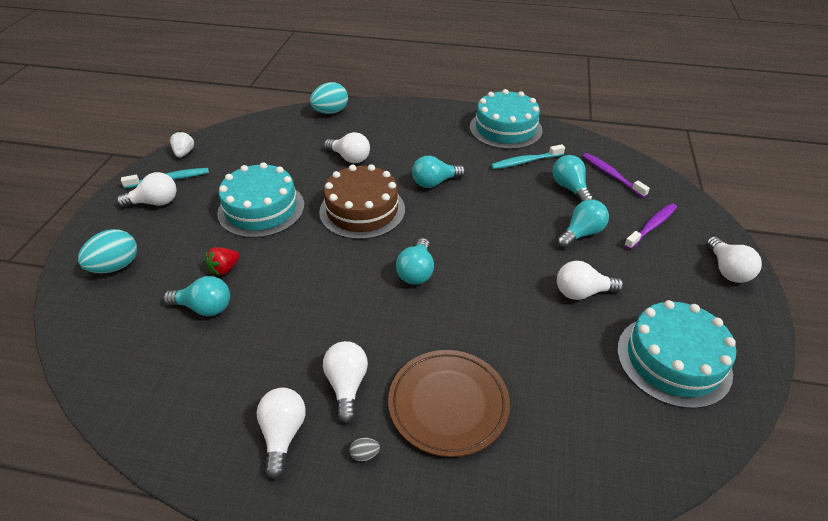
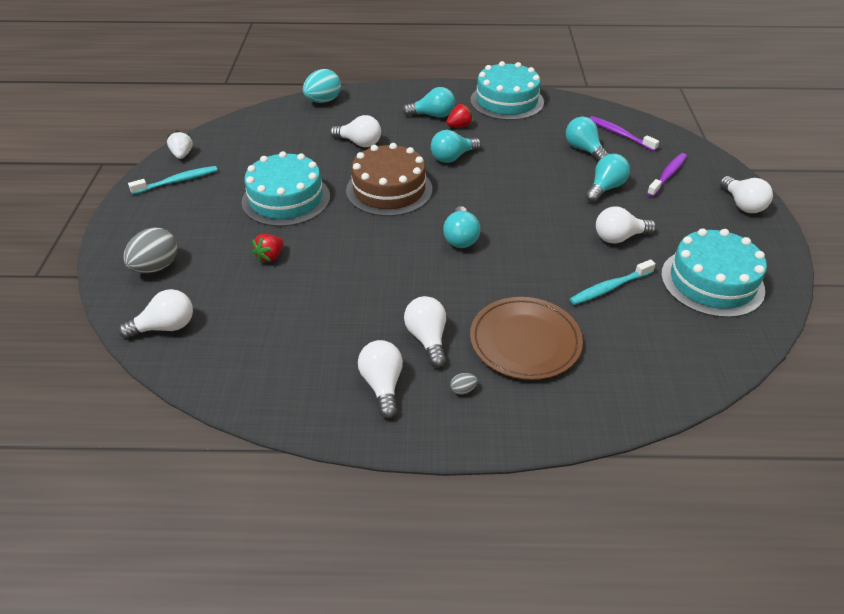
camera: 10 degrees left, 0 degrees up
(116, 266) = (156, 267): turquoise egg -> grey egg
(155, 202) = (171, 204): white light bulb -> white light bulb (165, 327)
(204, 307) = (264, 292): turquoise light bulb -> turquoise light bulb (433, 115)
(451, 150) = (459, 126): none -> red strawberry
(525, 161) = (535, 130): turquoise toothbrush -> turquoise toothbrush (609, 288)

